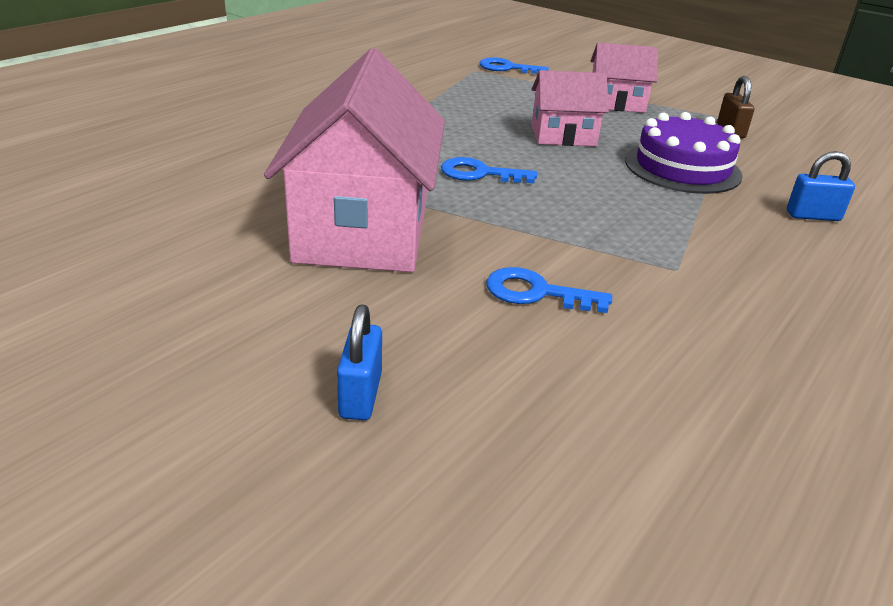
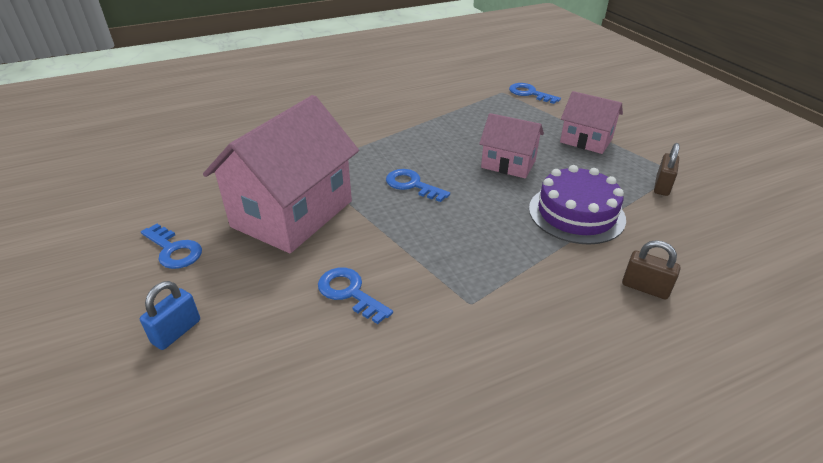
camera: 30 degrees right, 5 degrees up
(236, 308) = (174, 250): none -> blue key
(813, 216) = (645, 288): blue padlock -> brown padlock

